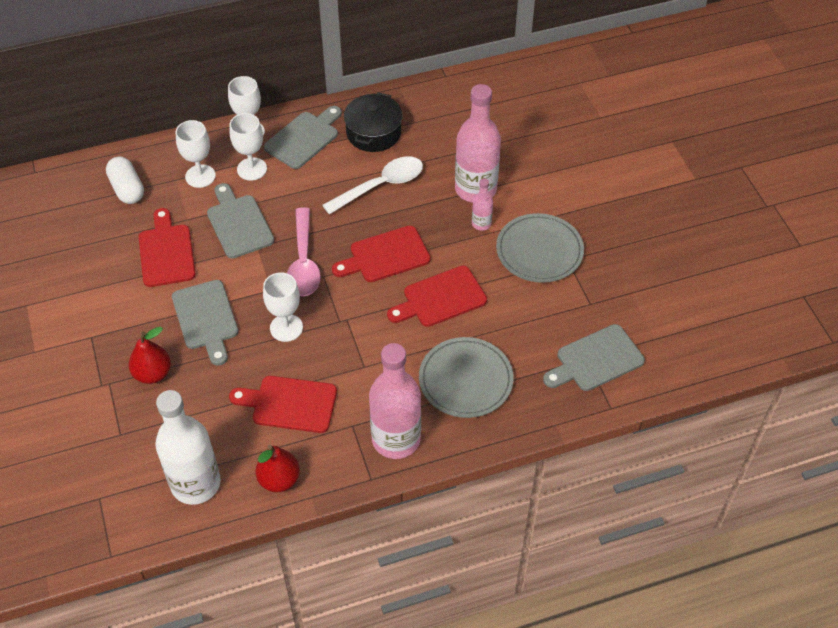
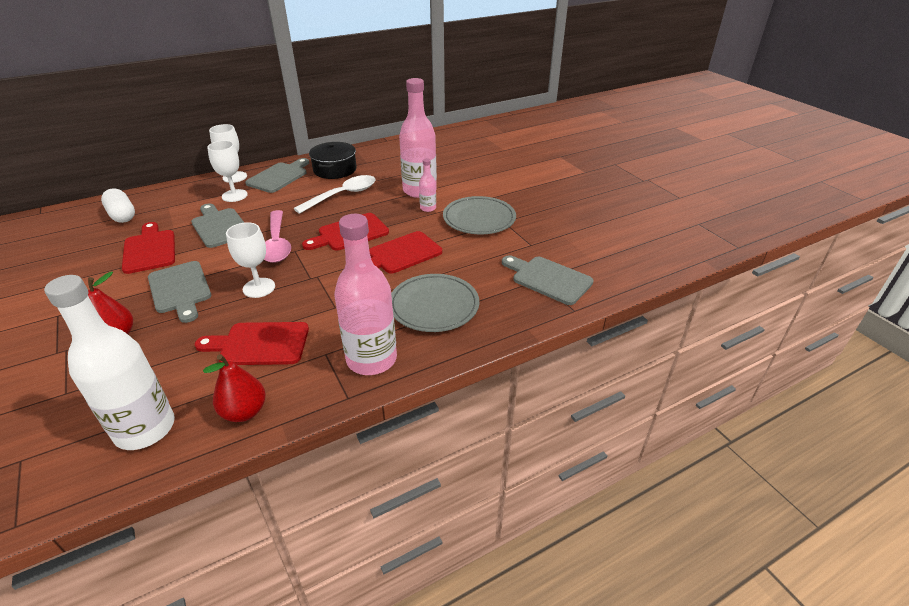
camera: 10 degrees left, 15 degrees down
(200, 176) = (189, 203): white goblet -> none
(596, 360) = (548, 279): grey cutting board -> grey cutting board turned 75 degrees clockwise

